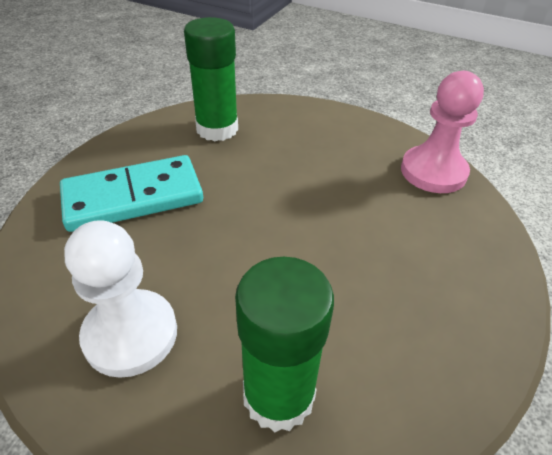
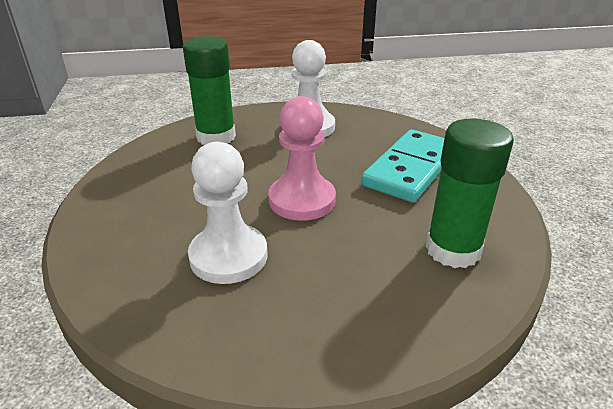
camera: 145 degrees right, 10 degrees down
(374, 195) = (228, 256): none -> white pawn
(433, 172) = (174, 319): pink pawn -> pink pawn (302, 200)

